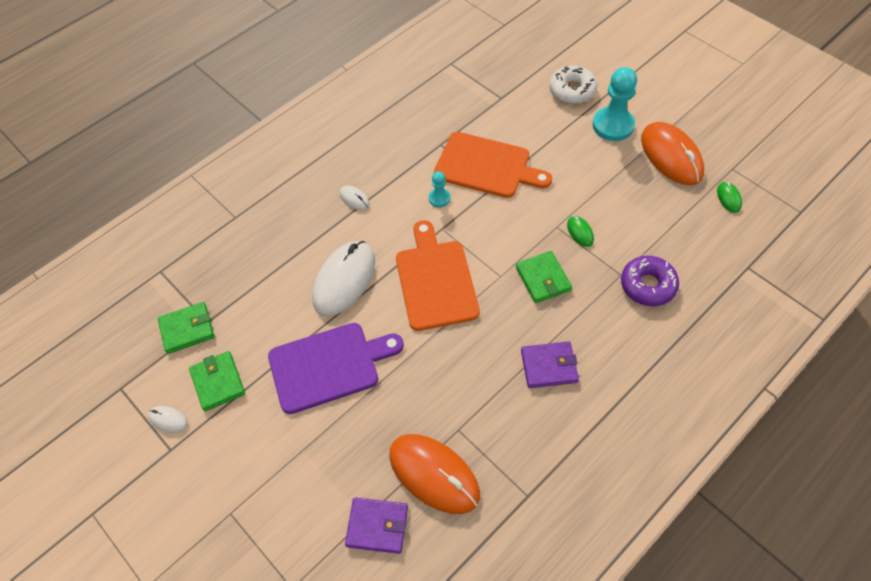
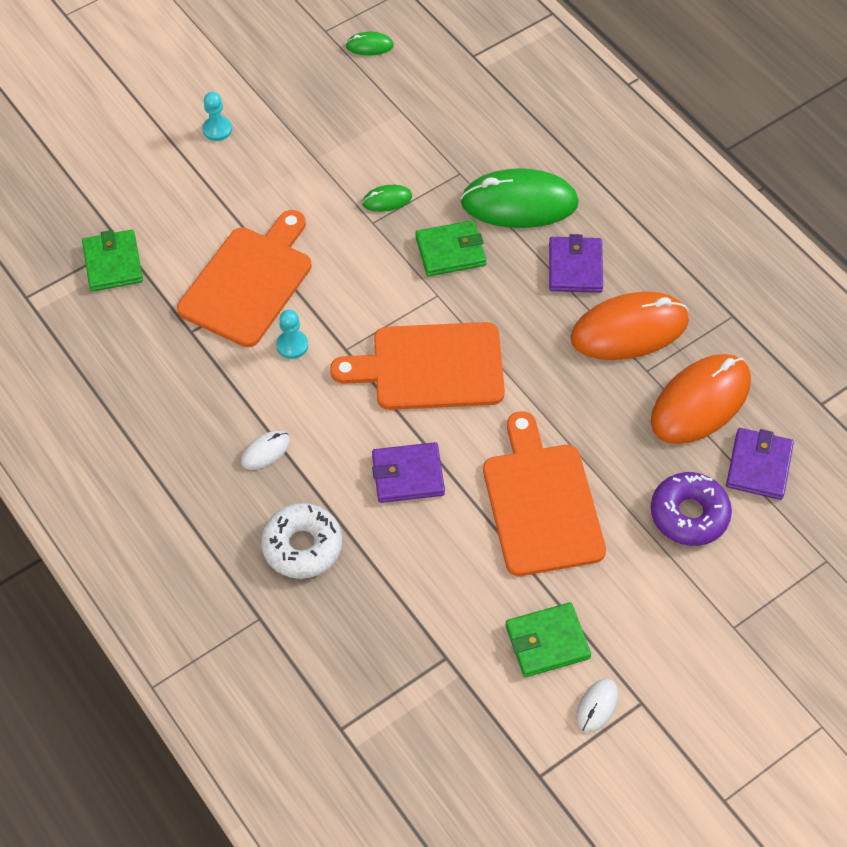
camera: 85 degrees left, 0 degrees up
(187, 329) = (454, 685): green wallet -> green wallet (113, 263)
(329, 366) = (541, 503): purple cutting board -> orange cutting board
(344, 280) = (408, 475): white mouse -> purple wallet
(572, 90) = (137, 160): white donut -> white donut (302, 546)
(603, 319) = (519, 203): none -> green mouse
(613, 125) = (217, 130): turquoise pawn -> turquoise pawn, size x0.51
(648, 285) = (480, 151): purple donut -> purple donut (689, 514)
(671, 156) = (288, 83): orange mouse -> orange mouse (629, 330)

